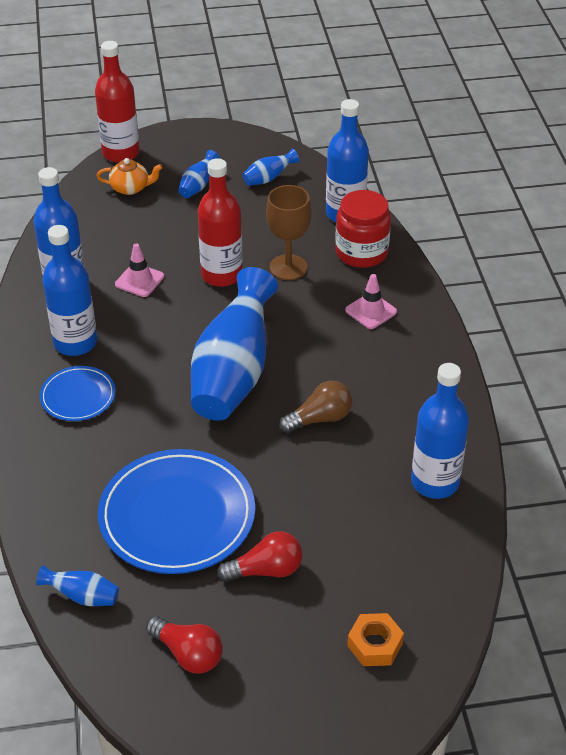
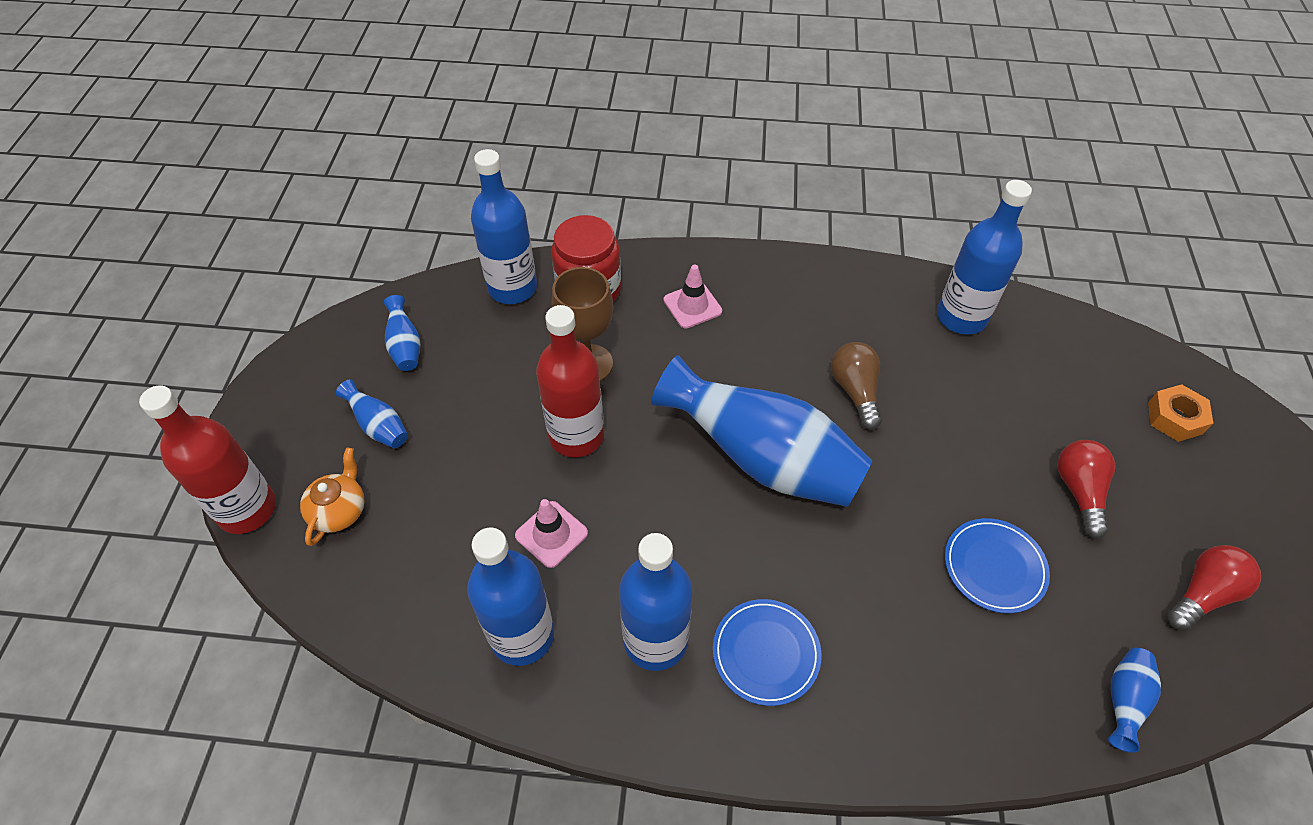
camera: 75 degrees left, 10 degrees up
(177, 516) = (994, 567): blue plate -> blue plate, size x0.52

